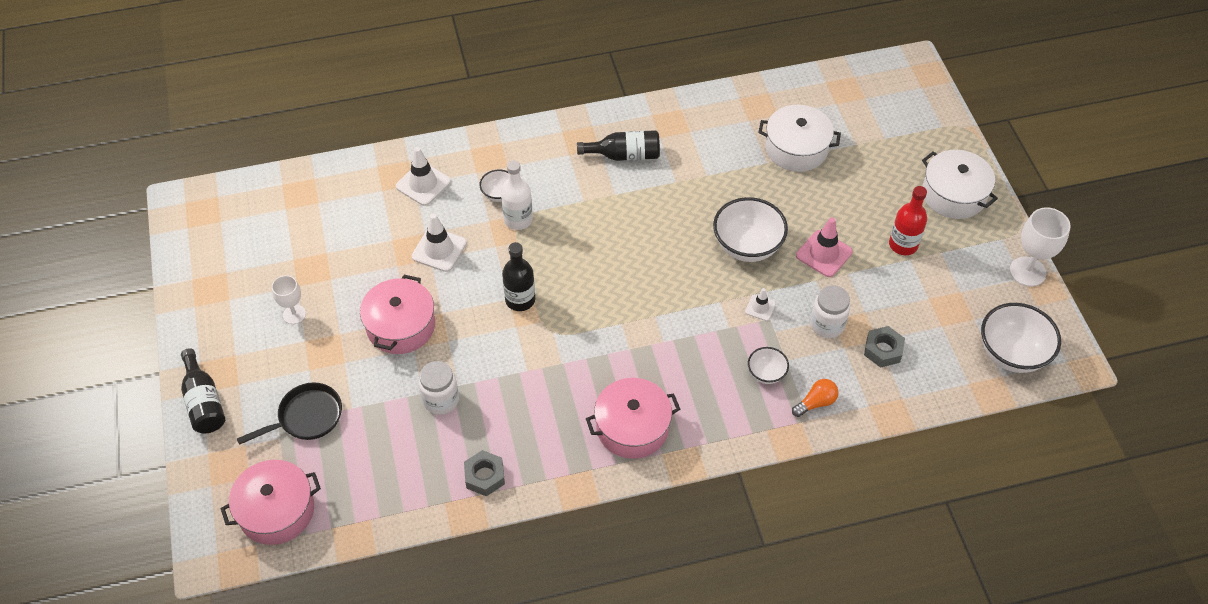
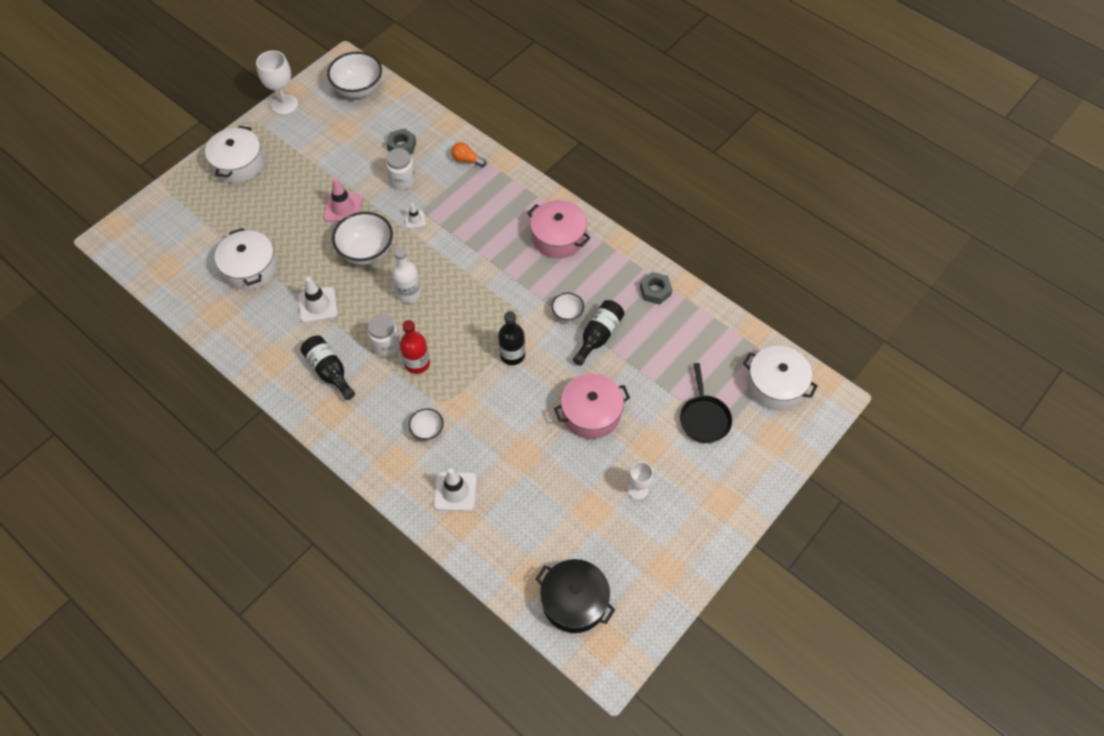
camera: 125 degrees left, 5 degrees up
(204, 402) = (749, 491): black bottle -> black bottle (598, 336)
(252, 211) = (574, 601): none -> black pot
(276, 511) = (775, 385): pink pot -> white pot
(306, 417) = (704, 418): black pan -> black pan turned 120 degrees counterclockwise
(439, 250) = (509, 435): white traffic cone -> white traffic cone (317, 305)
(441, 400) = (625, 349): white jar -> white jar (386, 345)
(518, 219) = (443, 402): white bottle -> white bottle (409, 293)
(766, 373) = (464, 192): white bowl -> white bowl (567, 314)
(903, 245) = (305, 171): red bottle -> red bottle (417, 363)

